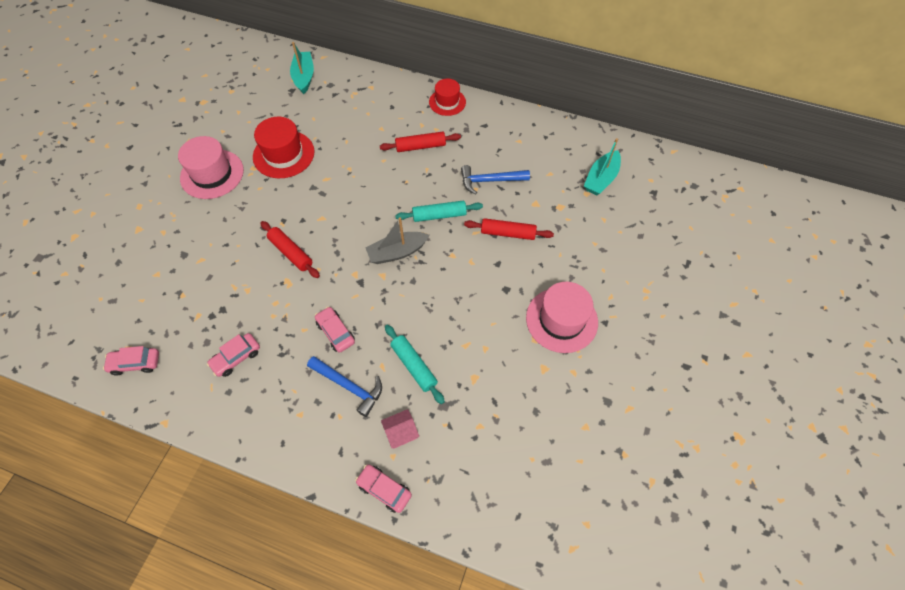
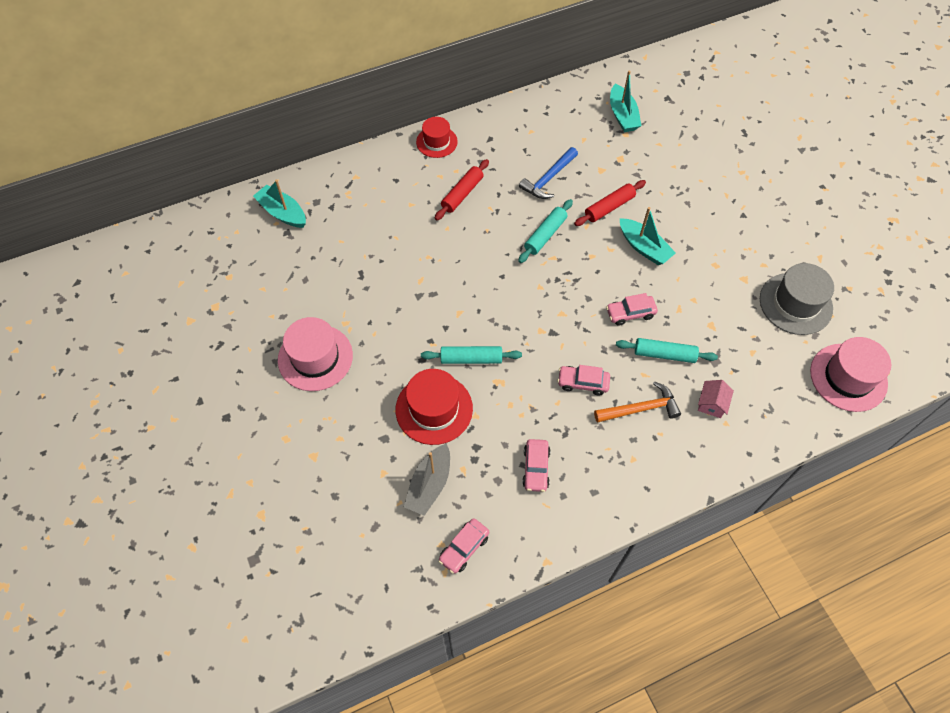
camera: 45 degrees left, 0 degrees up
(283, 154) = (356, 290): red hat -> red hat (434, 409)
(291, 253) = (471, 359): red rolling pin -> turquoise rolling pin
(349, 386) = (640, 409): blue hammer -> orange hammer
(384, 489) = (747, 448): pink car -> pink car (630, 313)
(397, 252) = (550, 288): grey boat -> grey boat (429, 484)
(496, 281) = (644, 247): none -> turquoise boat
(561, 320) = (716, 237): pink hat -> pink hat (848, 377)
(561, 424) = (795, 303): none -> grey hat

